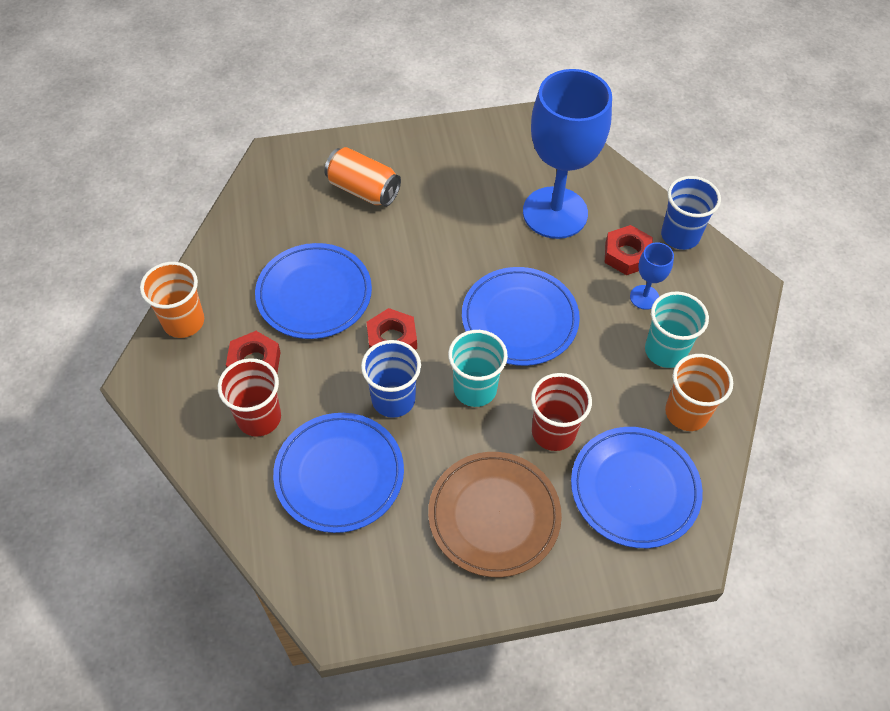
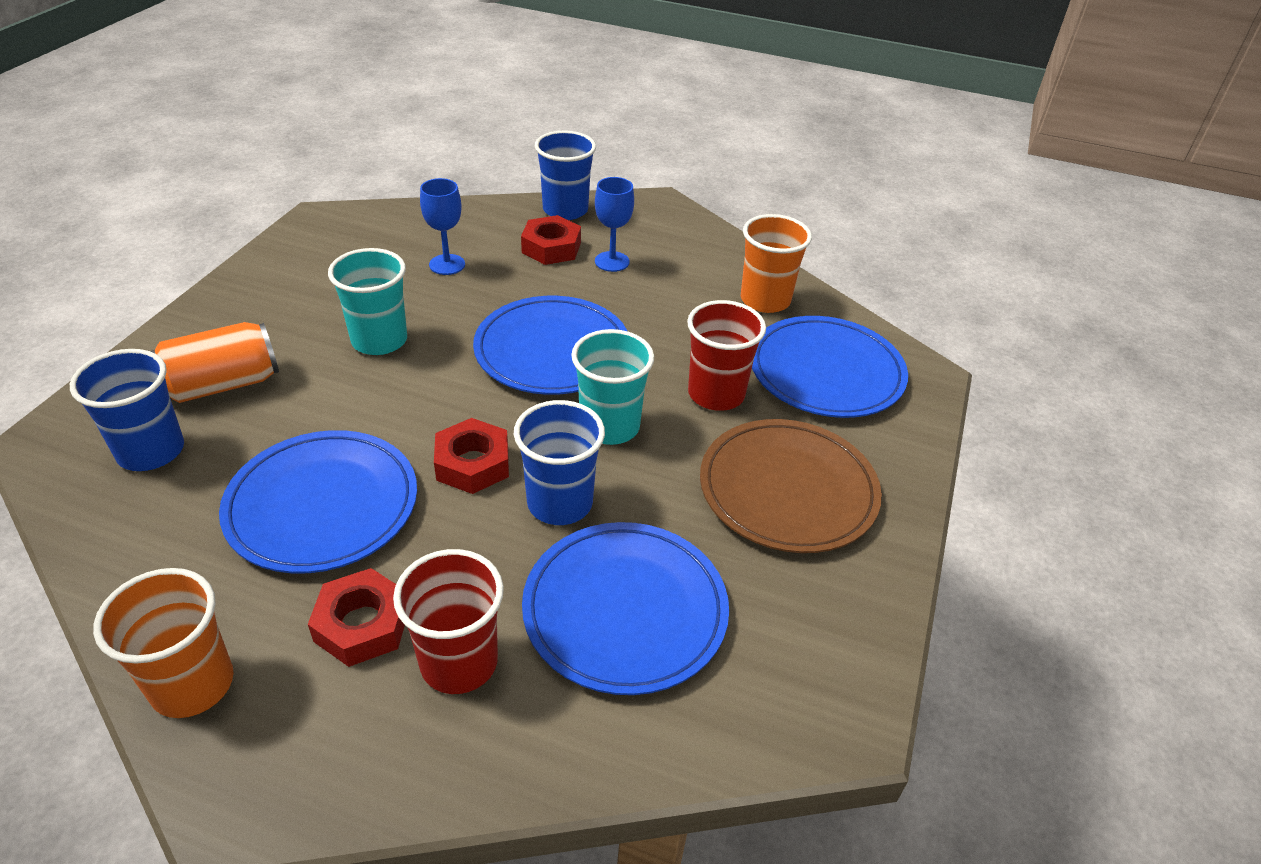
camera: 60 degrees left, 15 degrees down
(297, 199) = (151, 451): none -> blue cup
(555, 213) = (447, 264): blue goblet -> blue goblet, size x0.42
(665, 351) = (685, 279): turquoise cup -> turquoise cup (379, 340)

